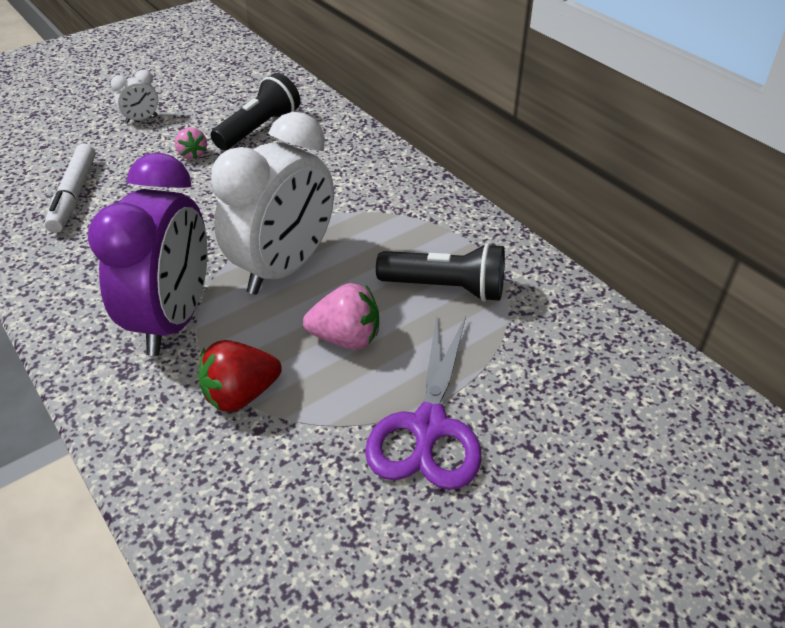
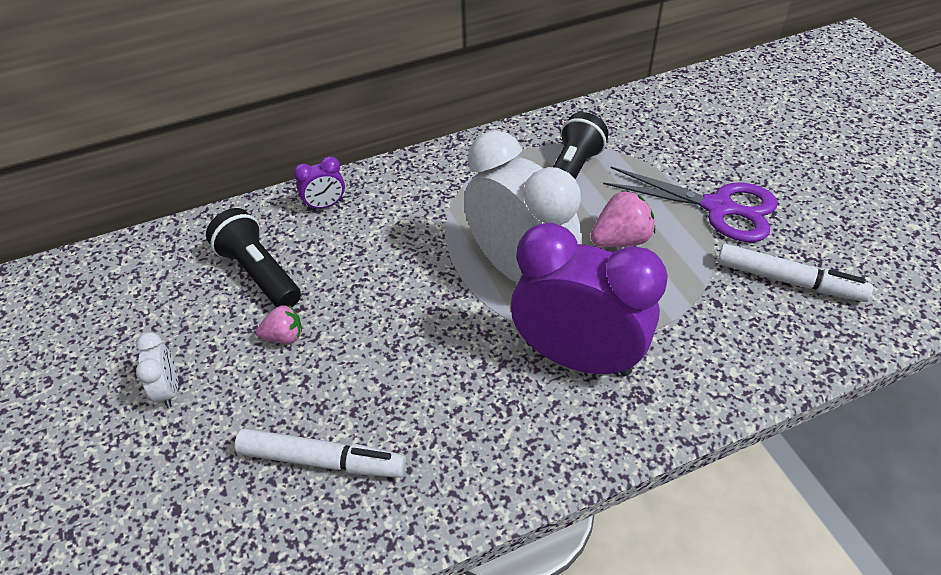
camera: 75 degrees left, 5 degrees up
(240, 395) = (679, 312): red strawberry -> none
(306, 502) = (787, 280): none -> white marker
(346, 338) = (620, 240): pink strawberry -> pink strawberry turned 45 degrees clockwise
(347, 143) = (325, 205): none -> purple clock

